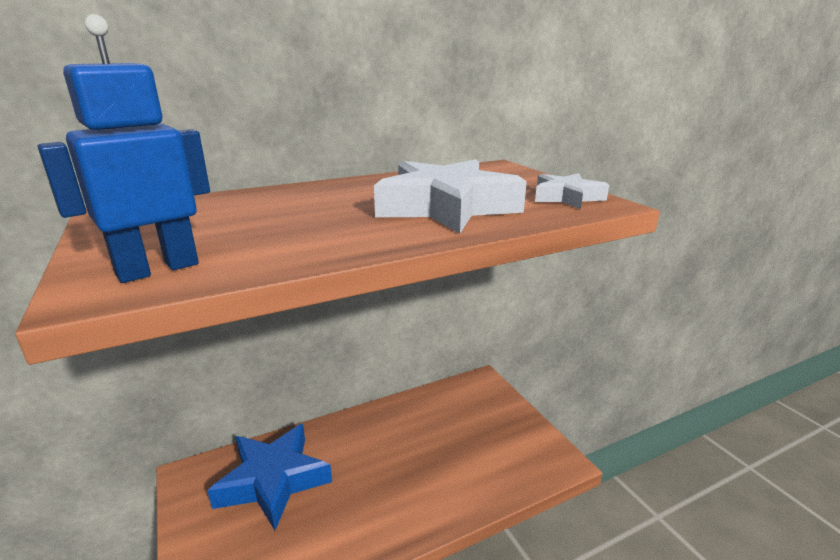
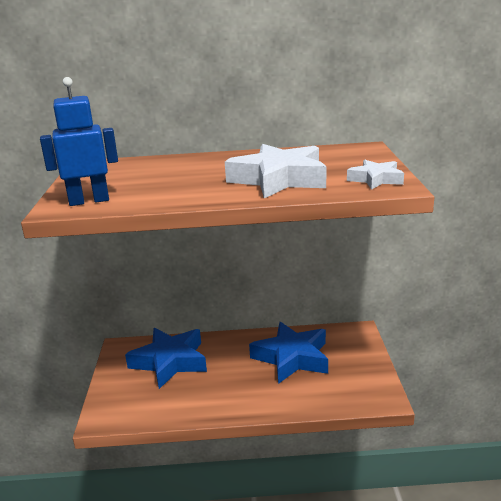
camera: 25 degrees right, 0 degrees up
(430, 433) = (292, 358): none -> blue star

